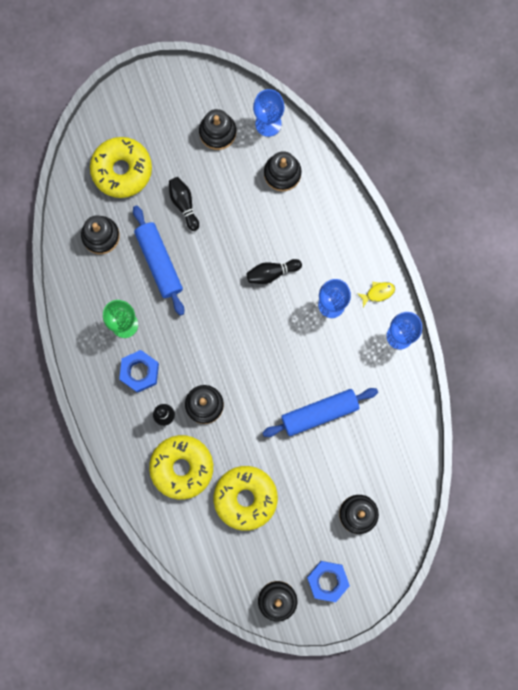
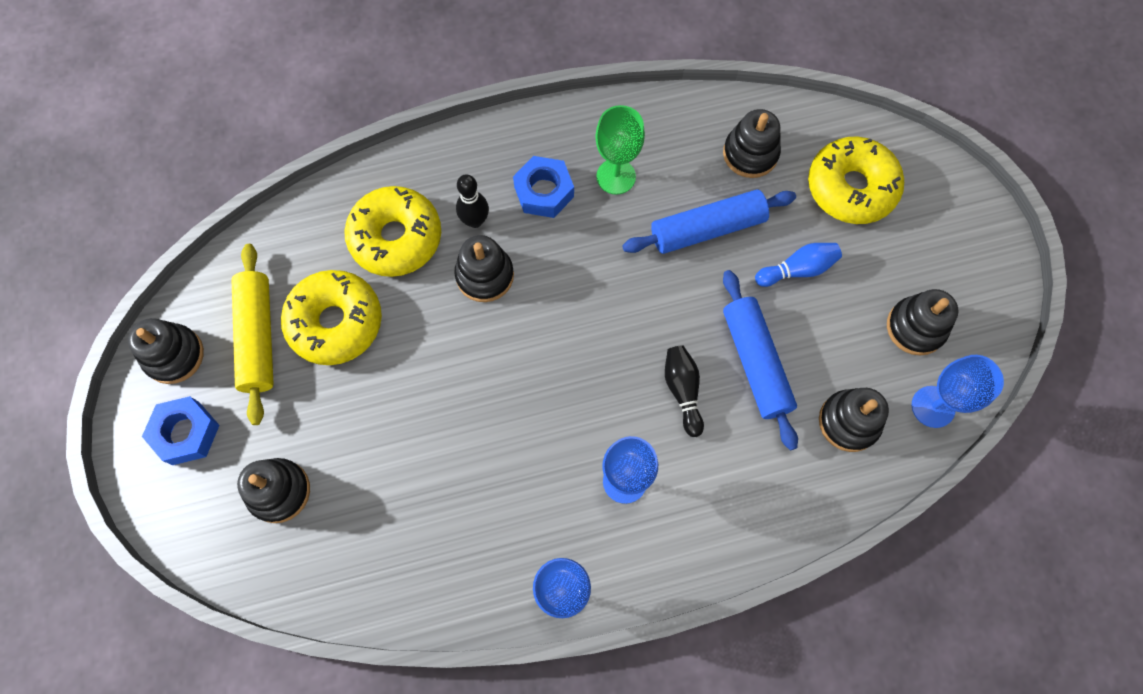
camera: 95 degrees right, 10 degrees down
(184, 204) = (797, 269): black bowling pin -> blue bowling pin
(260, 547) = (258, 337): none -> yellow rolling pin
(319, 413) = (449, 445): blue rolling pin -> blue rolling pin (755, 362)
(378, 293) = (639, 562): yellow fish -> none

